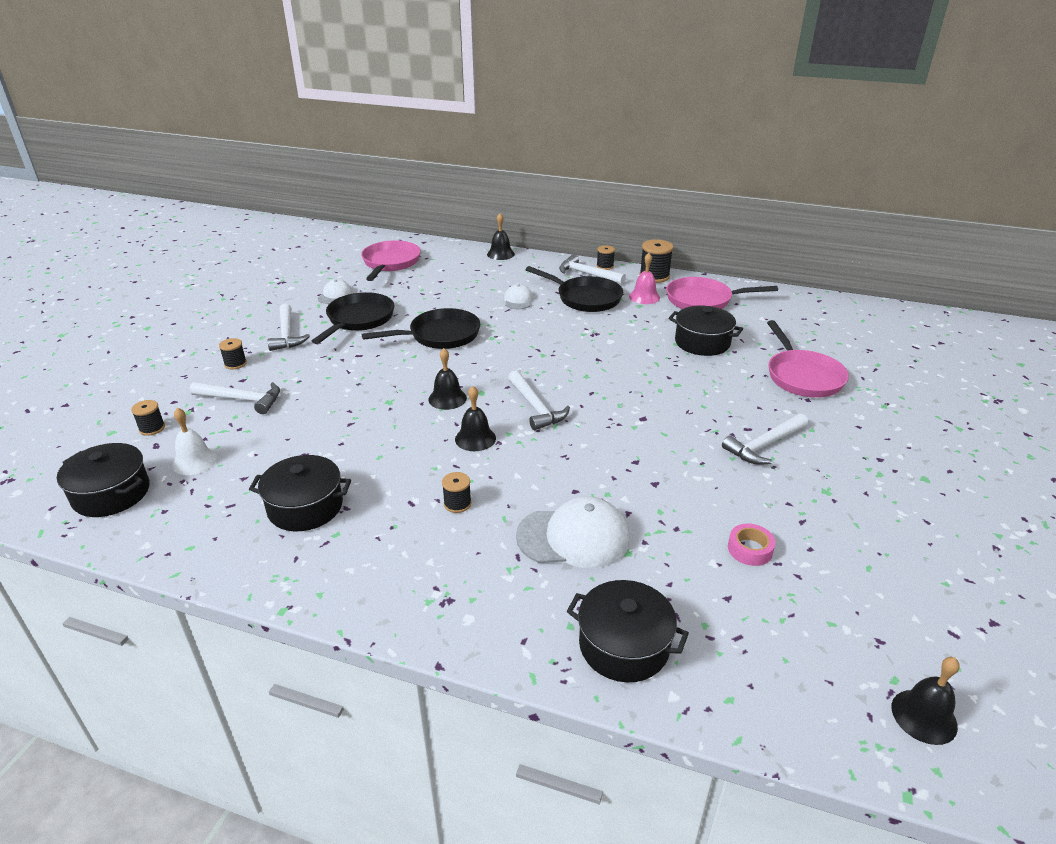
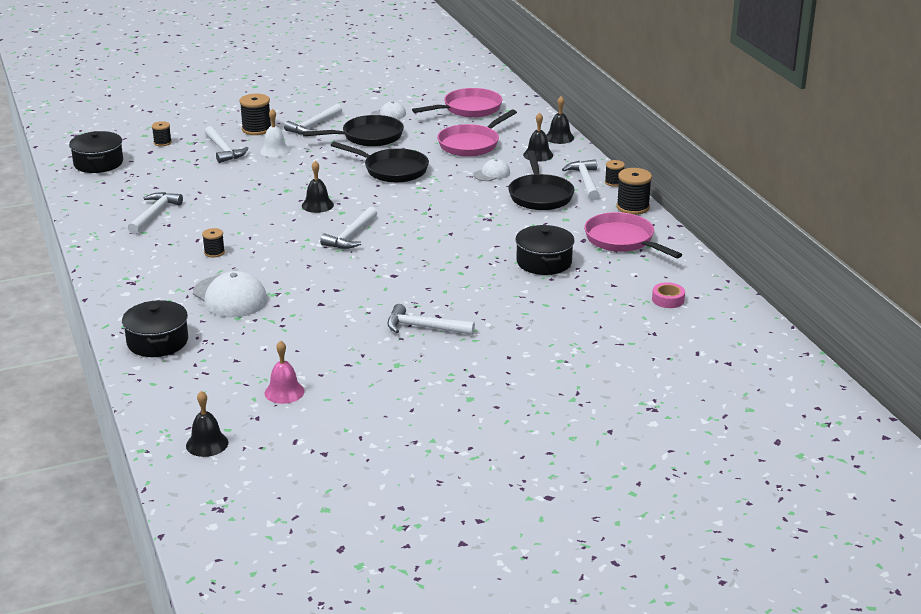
camera: 50 degrees right, 5 degrees down
(195, 461) = (151, 168): white bell -> white bell (275, 151)
(235, 364) = (256, 129): black spool -> black spool, size x1.70
(305, 507) = (154, 214): black pot -> white hammer
(475, 438) = (286, 231): black bell -> black bell (538, 155)
(644, 297) = (585, 216): pink bell -> pink bell (284, 392)
(750, 549) = (292, 354): pink tape -> pink tape (668, 299)
(802, 376) = (554, 316): pink pan -> pink pan (471, 144)

